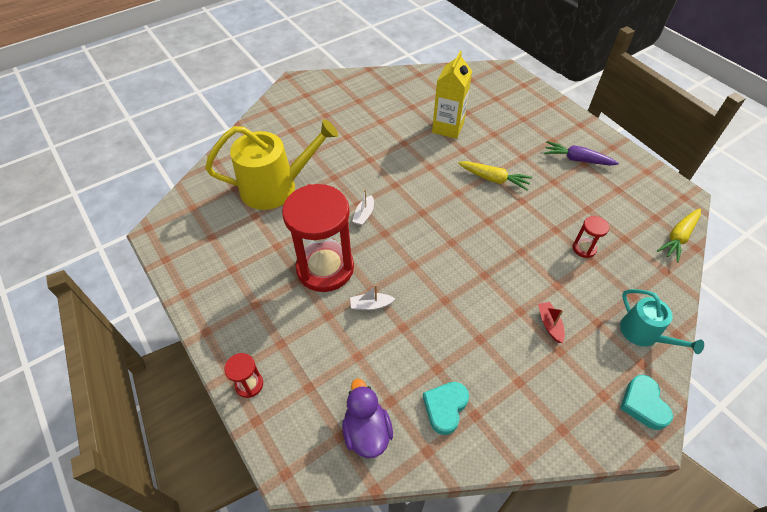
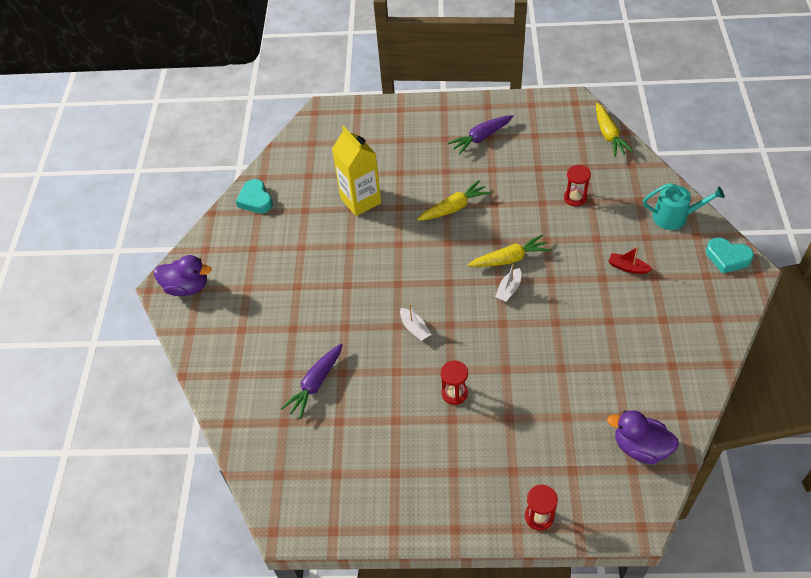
camera: 50 degrees left, 0 degrees up
(275, 187) = (315, 384): yellow watering can -> purple carrot
(303, 90) = (187, 287): none -> purple duck
(325, 268) = (454, 393): red hourglass -> red hourglass, size x0.42
(371, 305) = (522, 379): white boat -> white boat (508, 289)
(445, 408) = (654, 381): turquoise heart -> turquoise heart (255, 200)
(479, 237) = (510, 259): none -> yellow carrot

